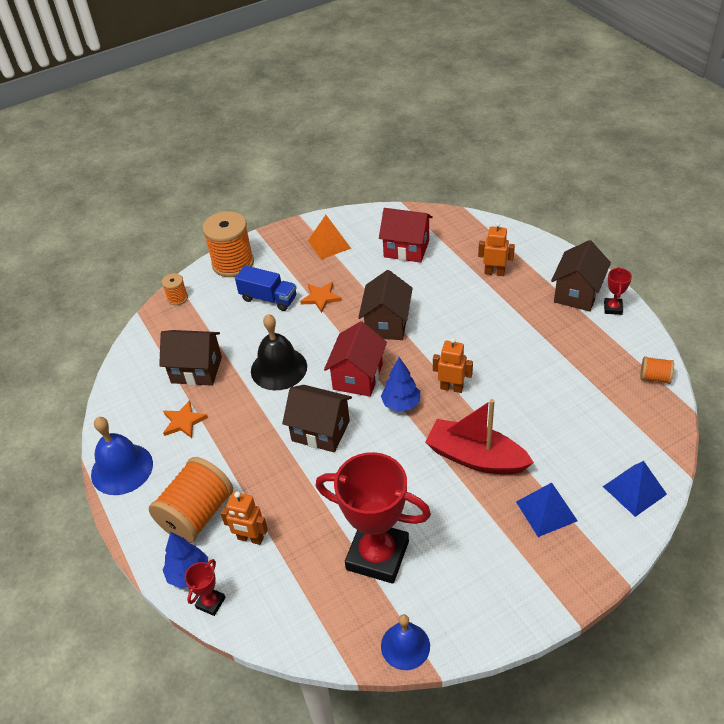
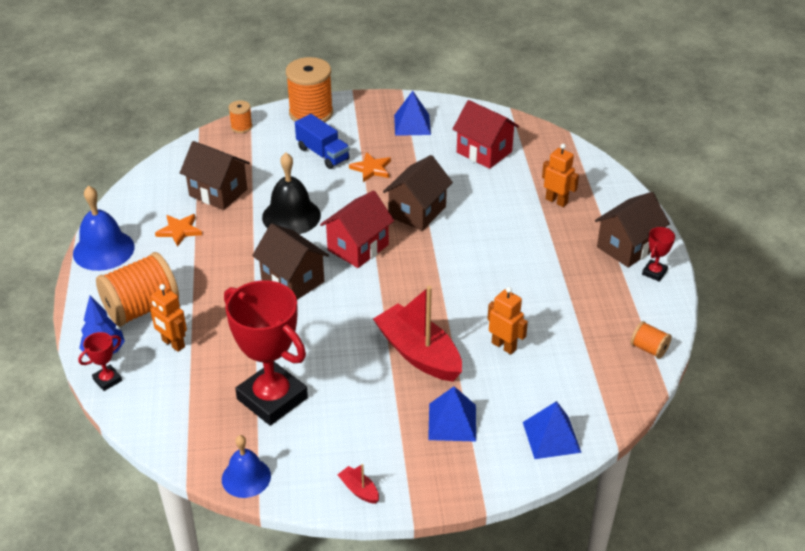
camera: 20 degrees right, 5 degrees down
(329, 244) = (412, 124): orange pyramid -> blue pyramid
(401, 404) = (381, 284): blue tree -> none
(451, 388) = (439, 287): orange robot -> orange robot (504, 346)
(512, 612) = (359, 490): none -> red boat

